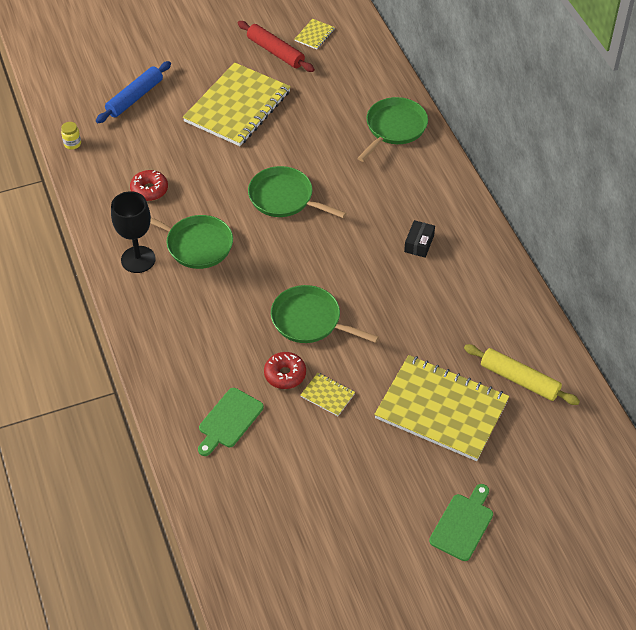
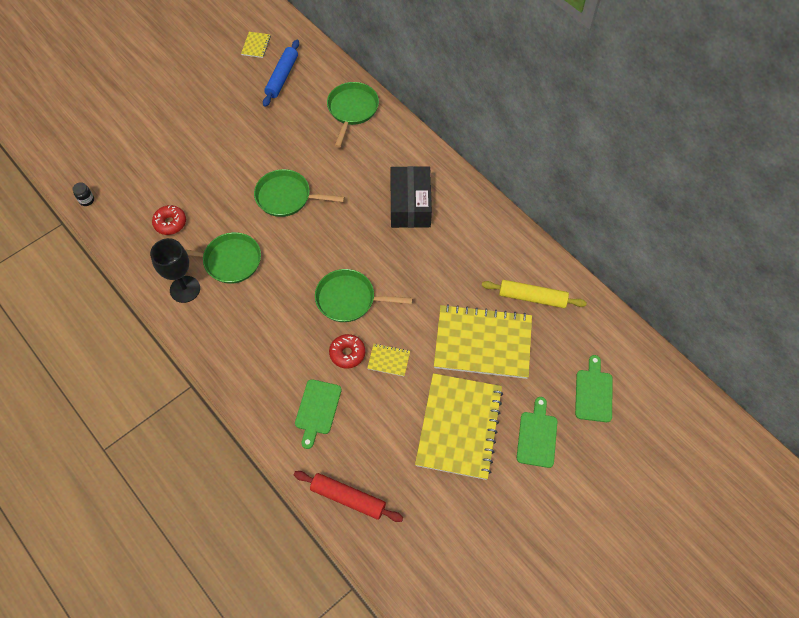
camera: 20 degrees left, 10 degrees up
(72, 144) = (87, 200): yellow jar -> black jar
(135, 97) = (125, 142): blue rolling pin -> blue rolling pin (282, 77)
(237, 106) = (216, 126): yellow notebook -> yellow notebook (459, 427)
(275, 52) = (229, 69): red rolling pin -> red rolling pin (348, 498)
(419, 244) = (410, 205): black box -> black box, size x2.10
(549, 500) = (593, 393): none -> green cutting board

